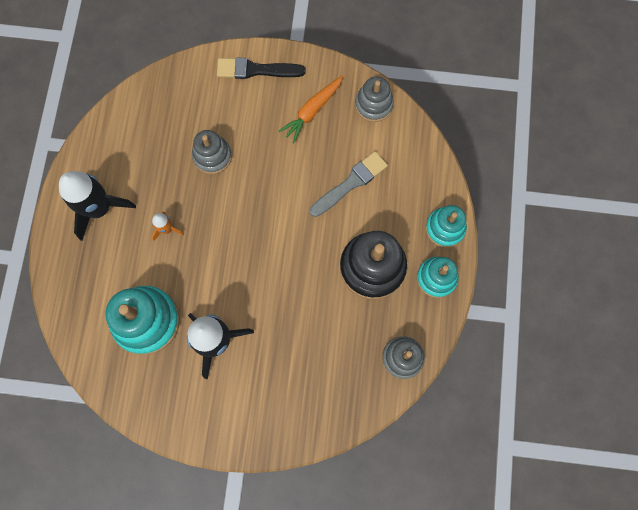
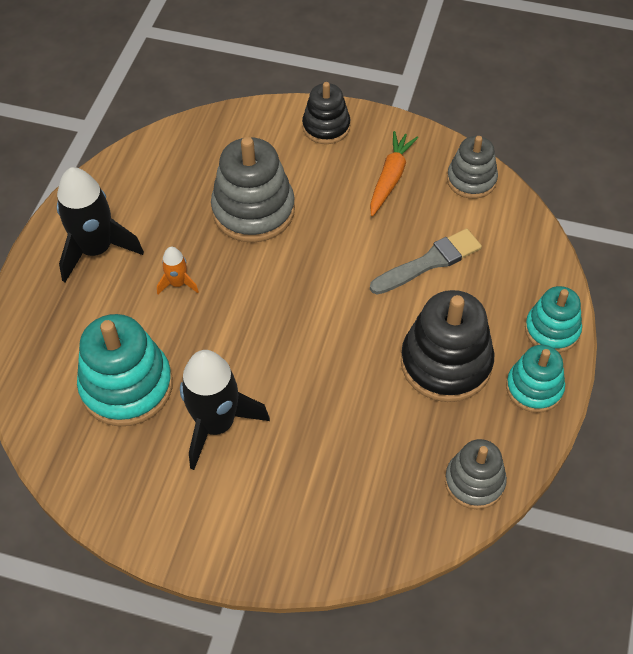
camera: 10 degrees right, 20 degrees down
(212, 156) = (253, 210): grey stacking toy -> grey stacking toy, size x1.63
(256, 70) = (326, 127): black brush -> black stacking toy
(312, 111) = (390, 178): orange carrot -> orange carrot turned 150 degrees clockwise

